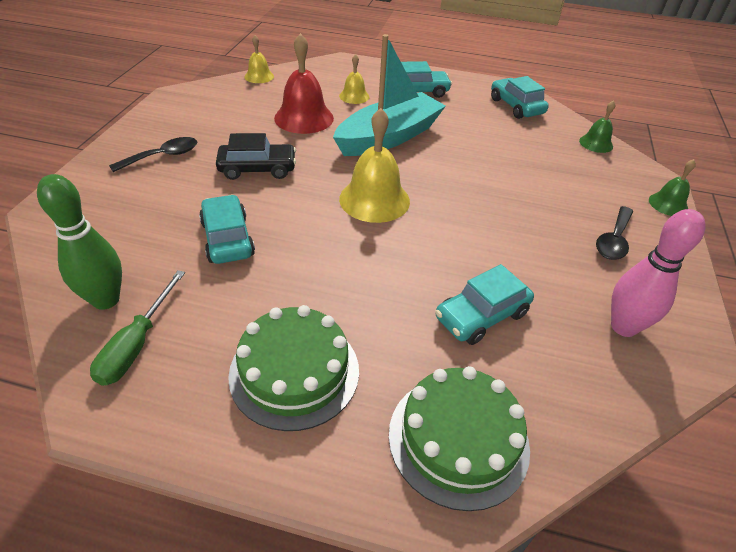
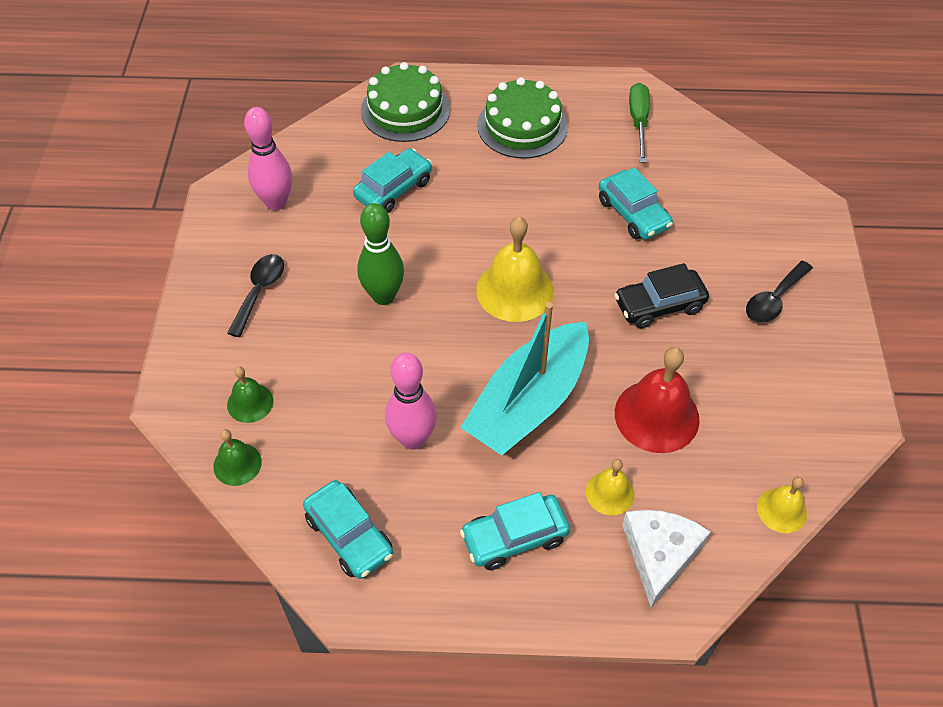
camera: 170 degrees right, 10 degrees up
(106, 300) = (687, 145): green bowling pin -> green bowling pin (383, 296)
(339, 75) = (659, 554): none -> white cheese
(474, 135) = (413, 439): none -> pink bowling pin
(668, 204) = (178, 360): green bell -> green bell (250, 403)

